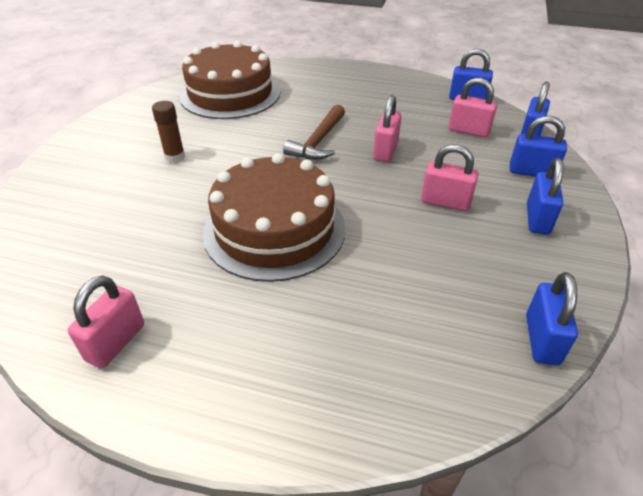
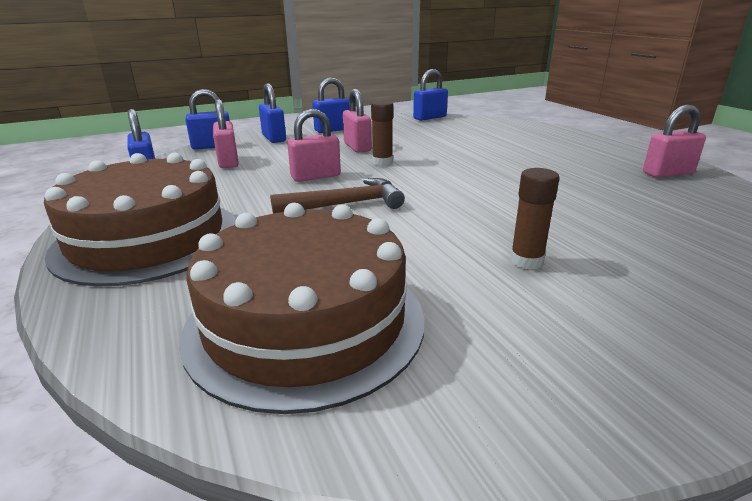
camera: 130 degrees left, 15 degrees down
(274, 229) = (495, 175): brown cake -> brown cake (148, 238)
(382, 193) = (382, 162): none -> brown glue stick

